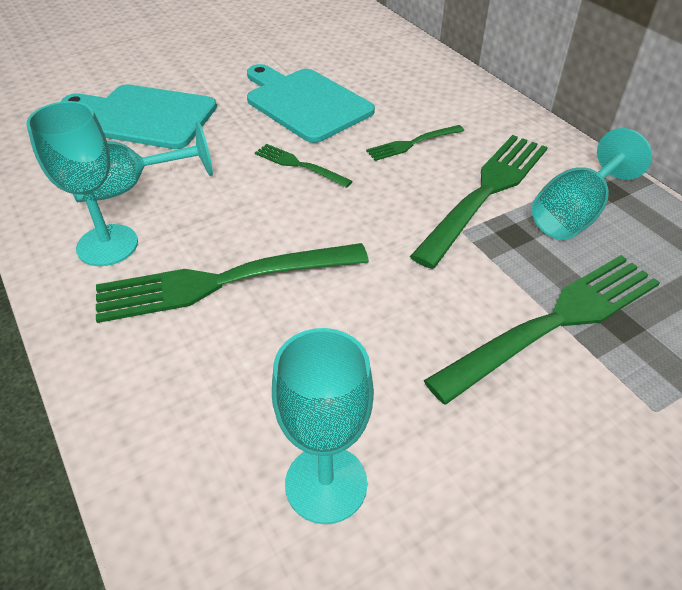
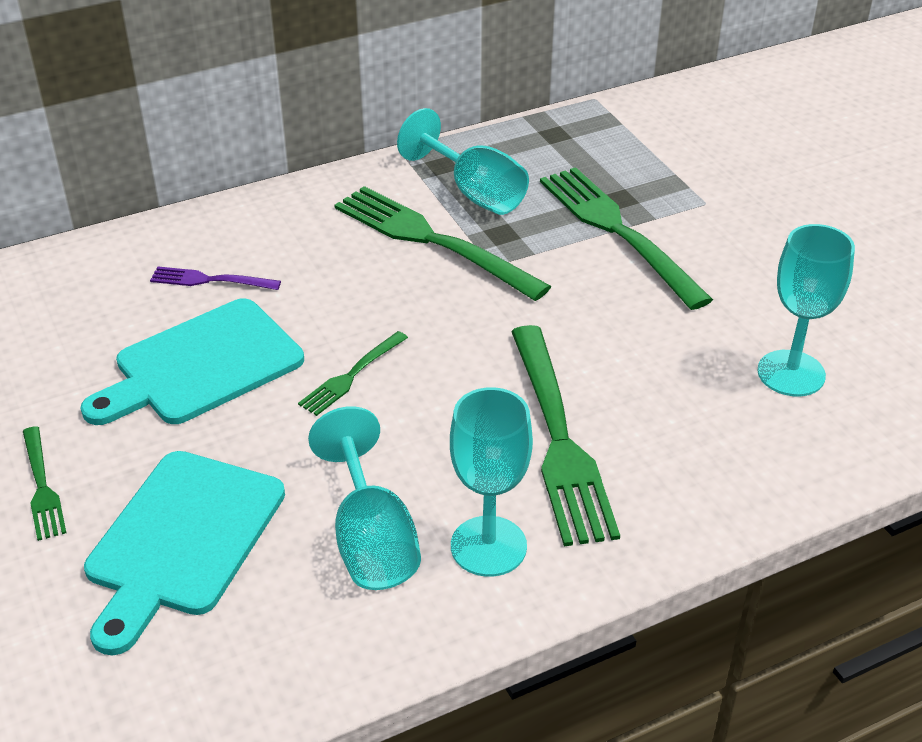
camera: 85 degrees left, 5 degrees down
(398, 95) = (210, 280): none -> purple fork
(412, 143) = (327, 280): green fork -> green fork (42, 486)

